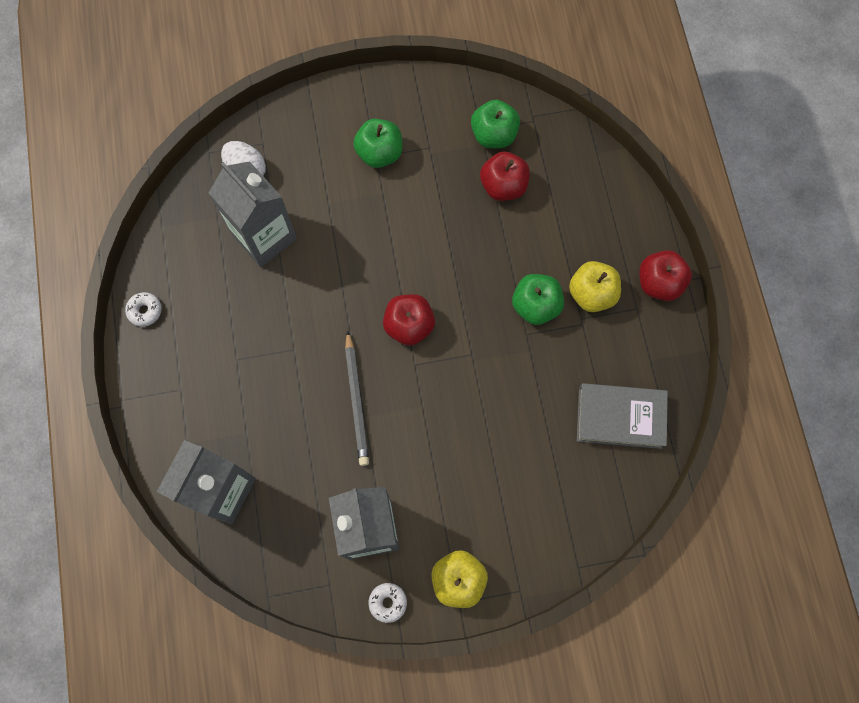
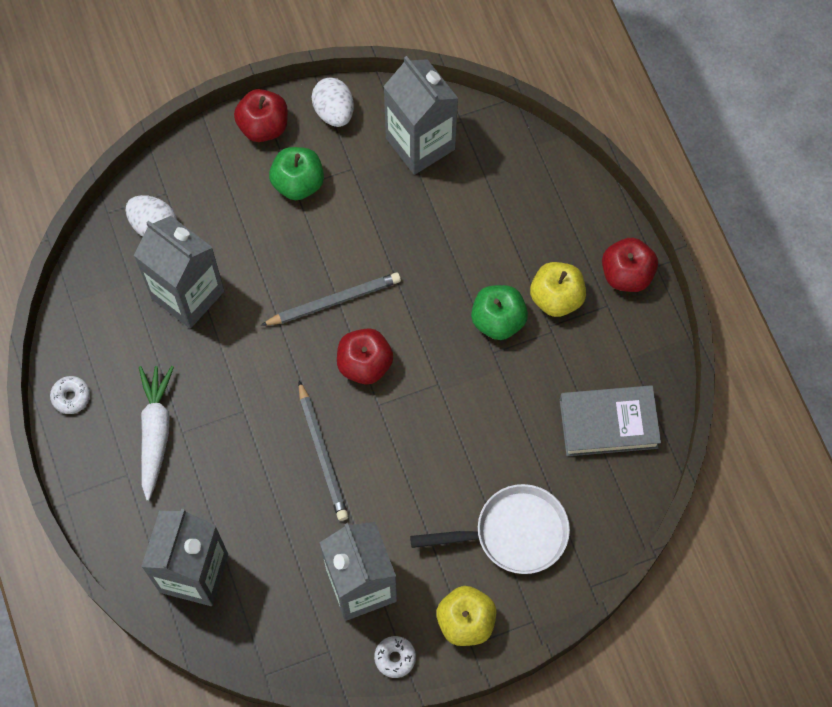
camera: 10 degrees left, 5 degrees down
(212, 355) = (155, 432): none -> white carrot
(392, 264) = (334, 301): none -> grey pencil
(422, 95) = (334, 112): none -> white egg
(493, 135) = (420, 143): green apple -> grey carton
(503, 186) = (440, 197): red apple -> red apple (263, 126)
(516, 505) = (513, 533): none -> white pan

